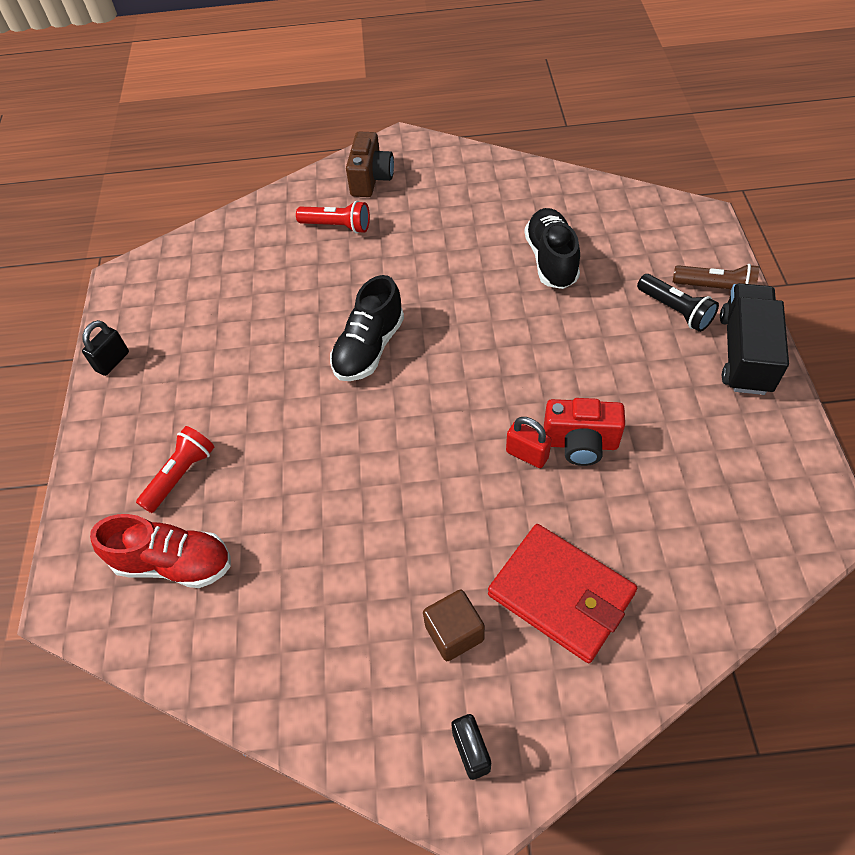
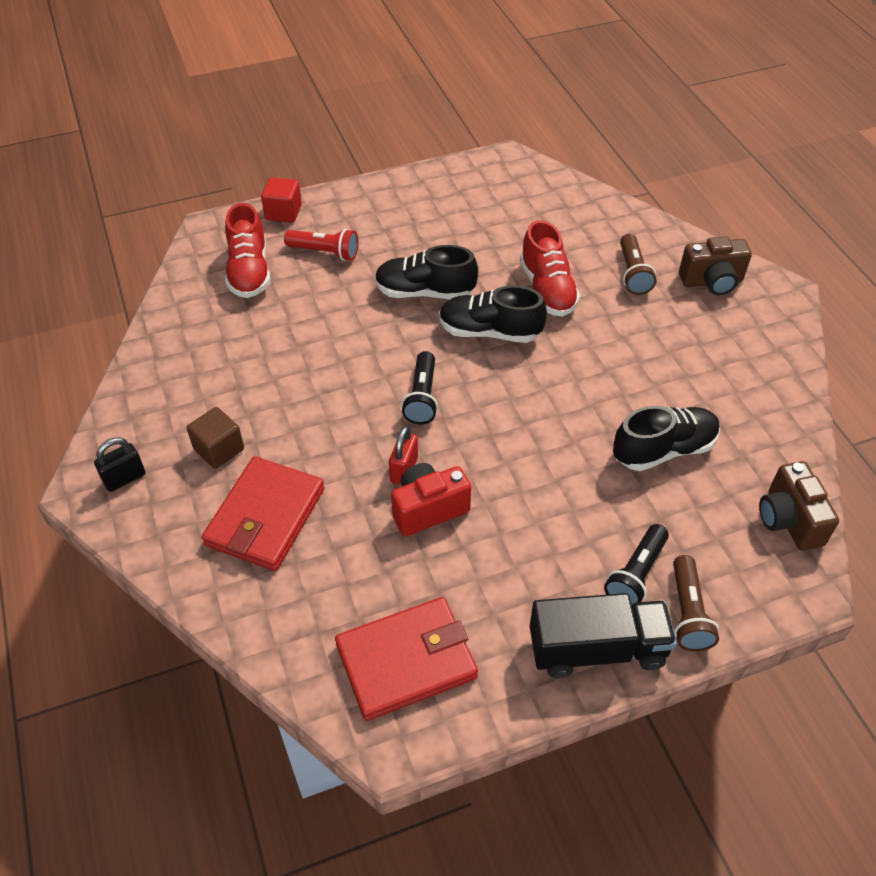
camera: 70 degrees right, 5 degrees down
(85, 509) = (283, 212): none -> red cube
(112, 361) = (420, 182): black padlock -> none
(290, 391) = (424, 292): none -> black shoe
(331, 291) = (547, 289): none -> red shoe
(337, 226) = (633, 273): red flashlight -> brown flashlight
(437, 421) = (422, 397): none -> black flashlight
(580, 443) = (428, 509): red camera -> red camera turned 75 degrees clockwise
(637, 208) = (788, 520): none -> brown camera
(747, 493) = (406, 661): none -> red wallet

